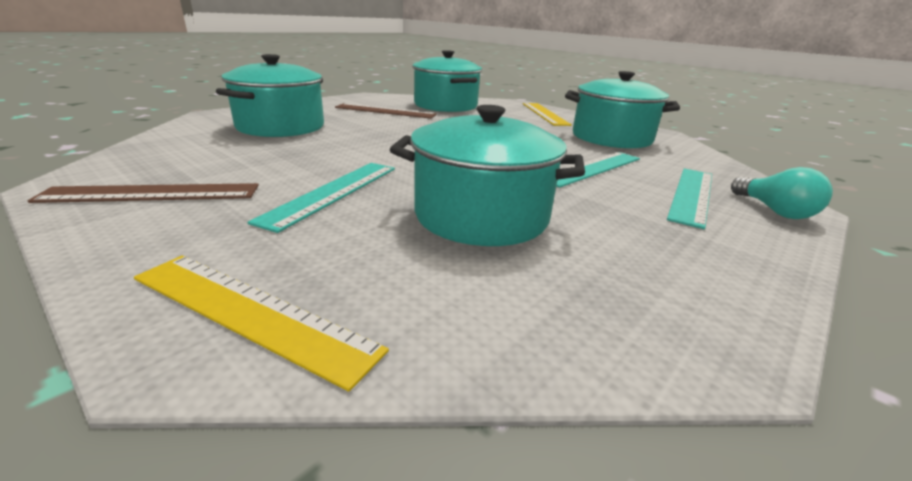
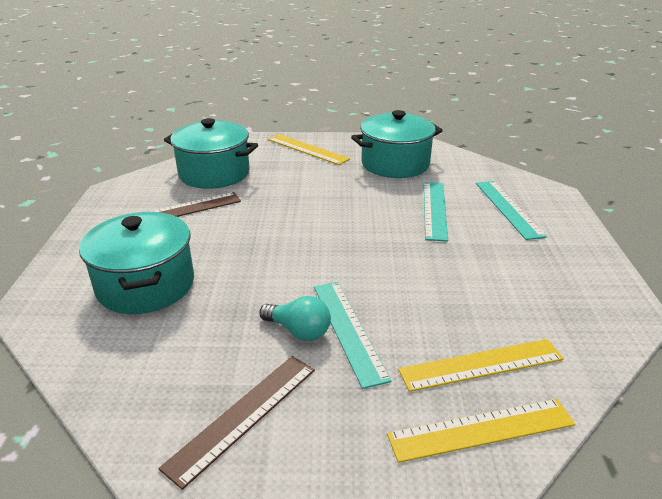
camera: 40 degrees left, 5 degrees up
(382, 270) = (481, 364): none -> yellow ruler
(481, 216) = (453, 294): turquoise pot -> none
(774, 211) = (551, 202): turquoise light bulb -> turquoise light bulb (299, 331)

